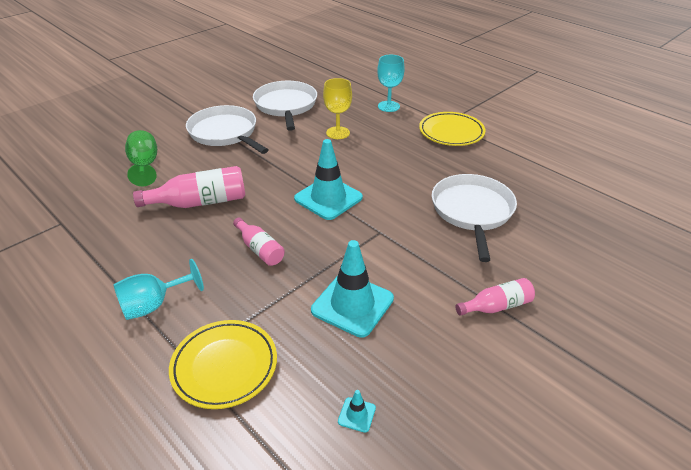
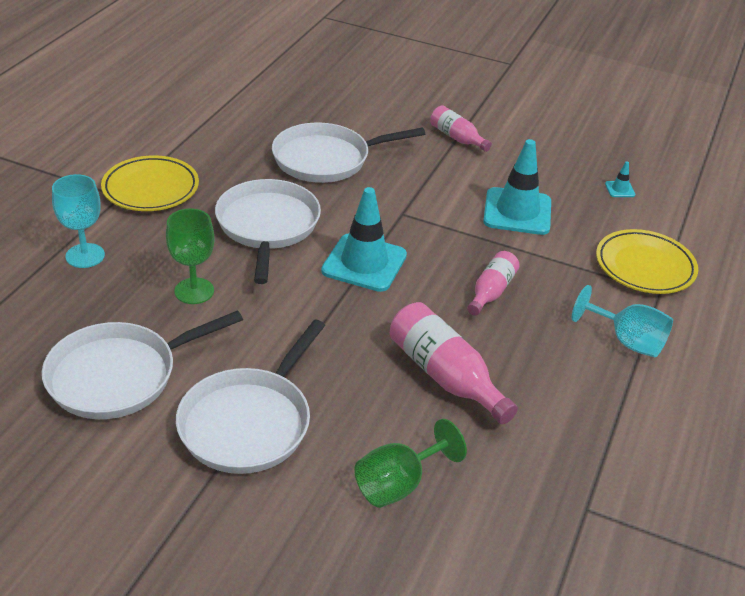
camera: 115 degrees left, 0 degrees up
(338, 133) = (194, 291): yellow goblet -> green goblet
(390, 168) = (267, 226): none -> white pan

